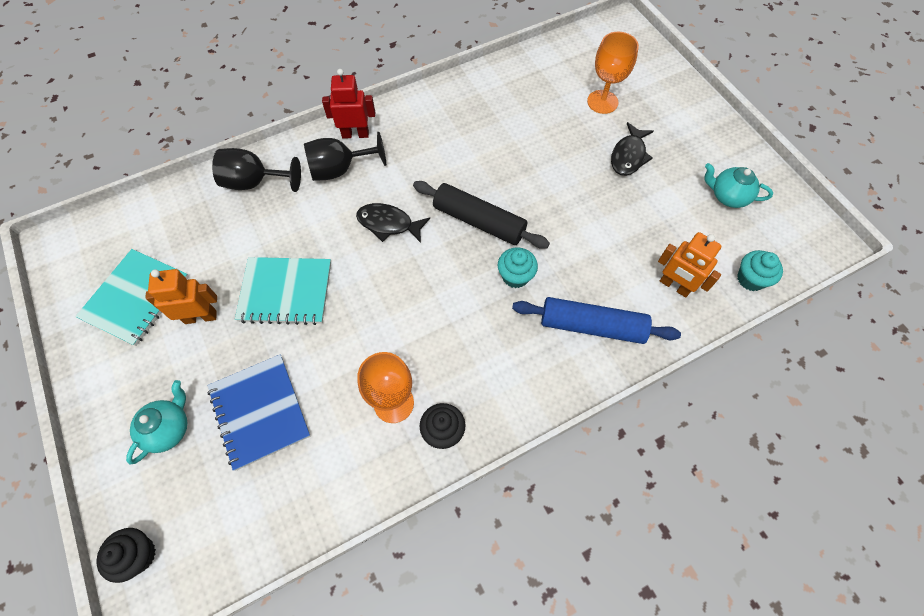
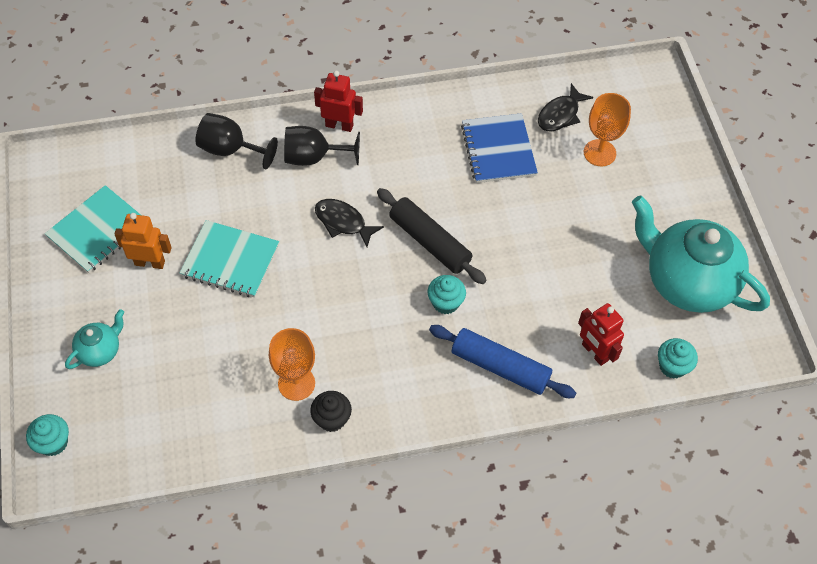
camera: 15 degrees right, 5 degrees down
(138, 555) = (53, 443): black cupcake -> turquoise cupcake
(259, 412) = (179, 358): blue notebook -> blue notebook (498, 150)
(628, 156) = (603, 215): black fish -> black fish (560, 114)
(674, 286) = (594, 352): orange robot -> red robot
(727, 196) = (686, 282): turquoise teapot -> turquoise teapot, size x2.20

